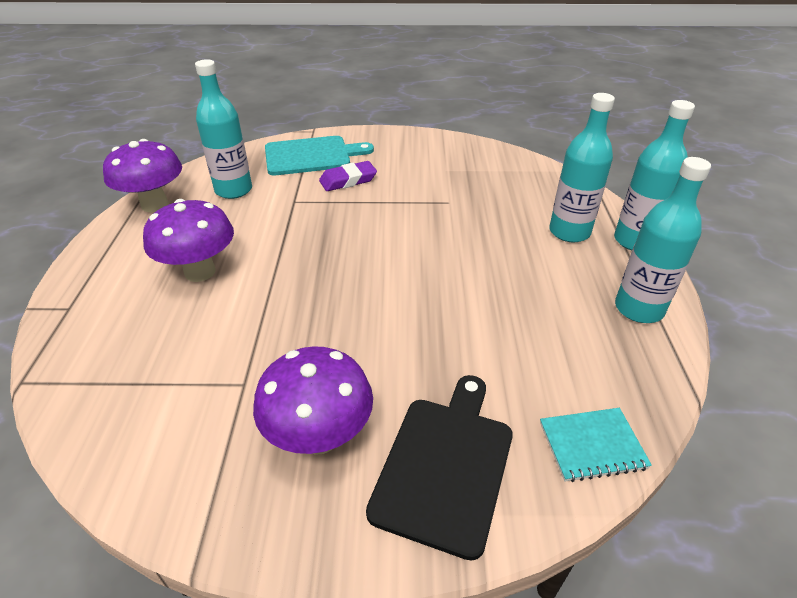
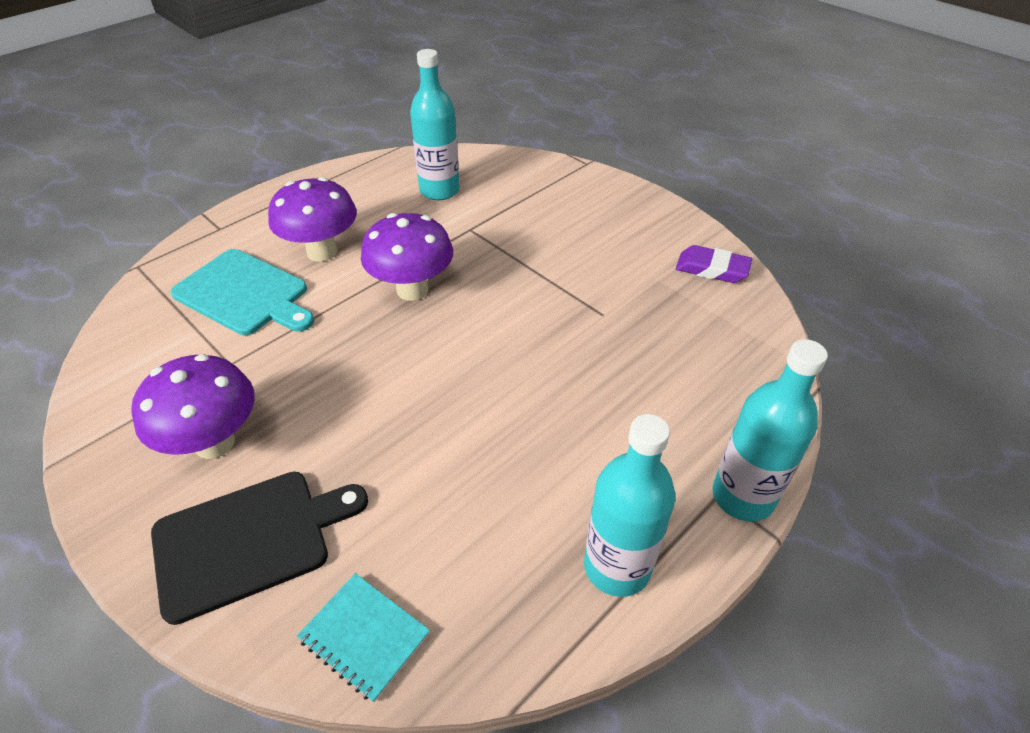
camera: 45 degrees right, 5 degrees up
(154, 205) = (370, 172): purple mushroom -> purple mushroom (412, 290)
(311, 156) = (548, 190): turquoise cutting board -> turquoise cutting board (245, 294)
(348, 180) = (543, 234): purple eraser -> purple eraser (712, 269)
(569, 232) = (680, 431): turquoise bottle -> none

